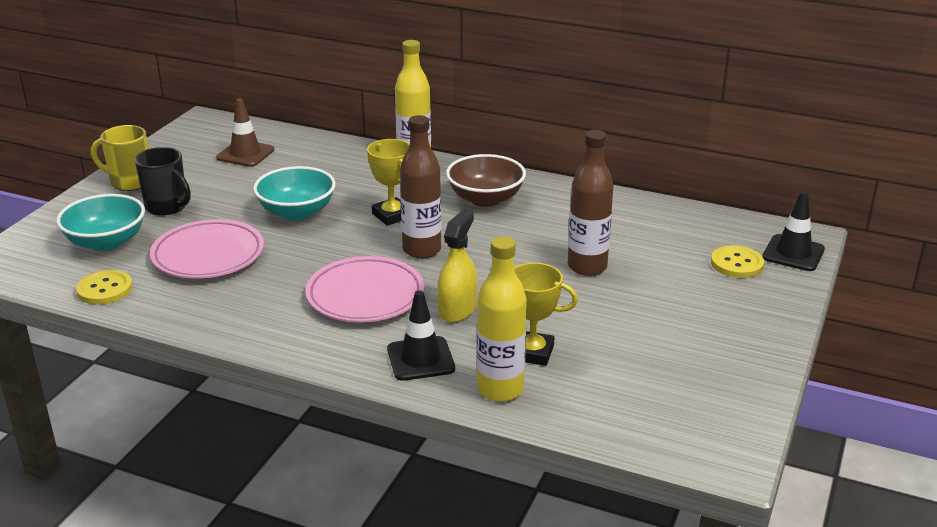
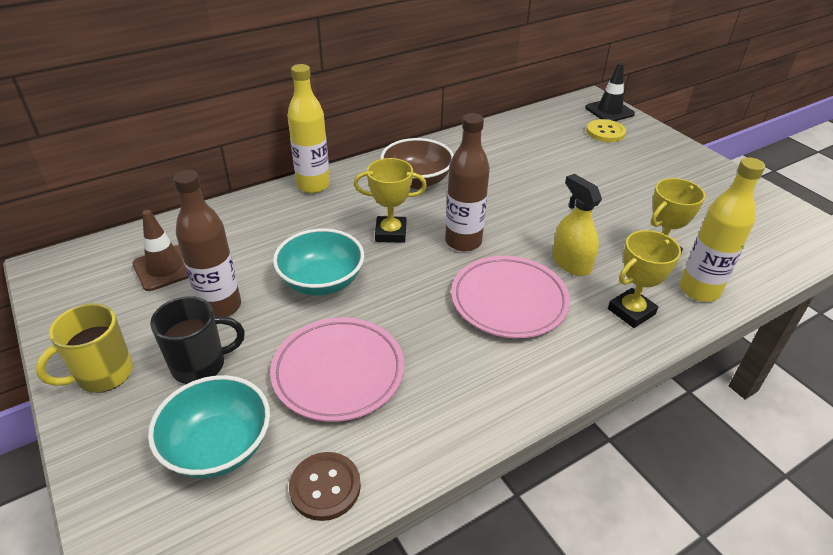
camera: 55 degrees left, 10 degrees up
(105, 289) = (325, 487): yellow button -> brown button
(420, 359) = (631, 311): black traffic cone -> yellow trophy
(587, 267) = (560, 183): brown bottle -> brown bottle (220, 306)

